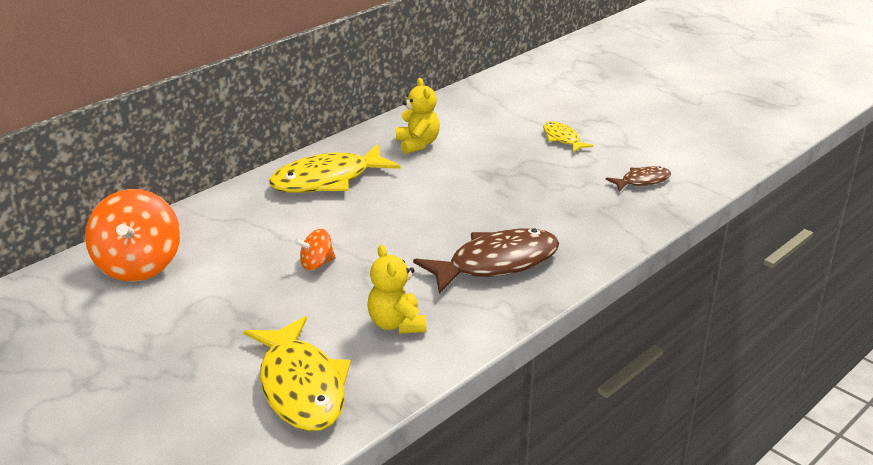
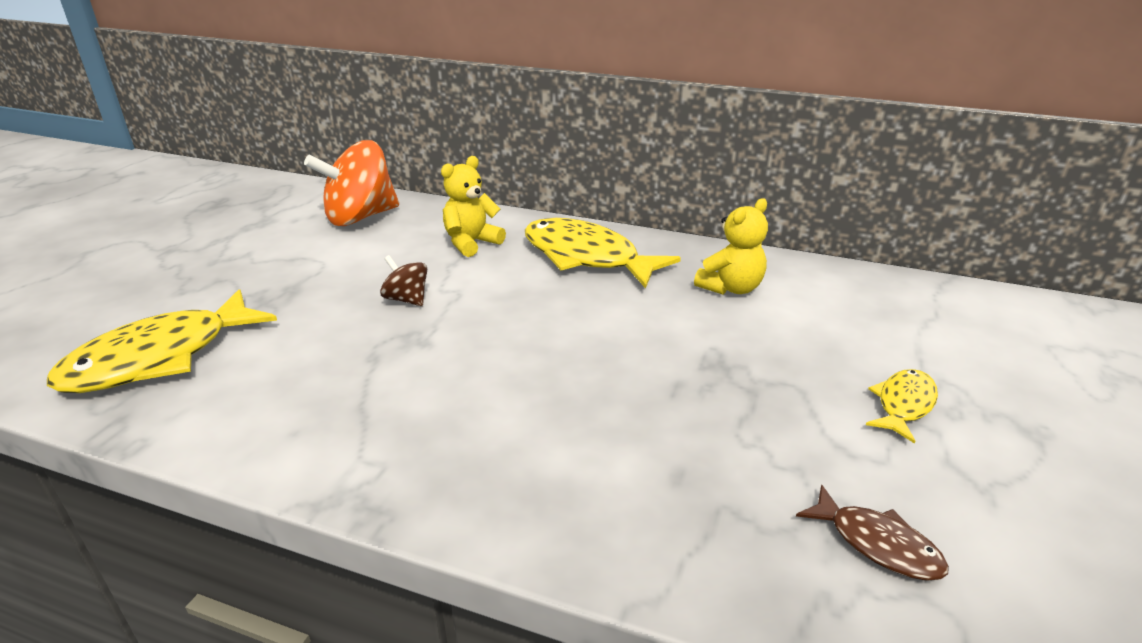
camera: 65 degrees right, 0 degrees up
(316, 264) = (407, 299): orange spinning top -> brown spinning top
(396, 324) = (298, 387): yellow teddy bear -> yellow teddy bear (471, 243)
(496, 263) = (479, 433): brown fish -> none

